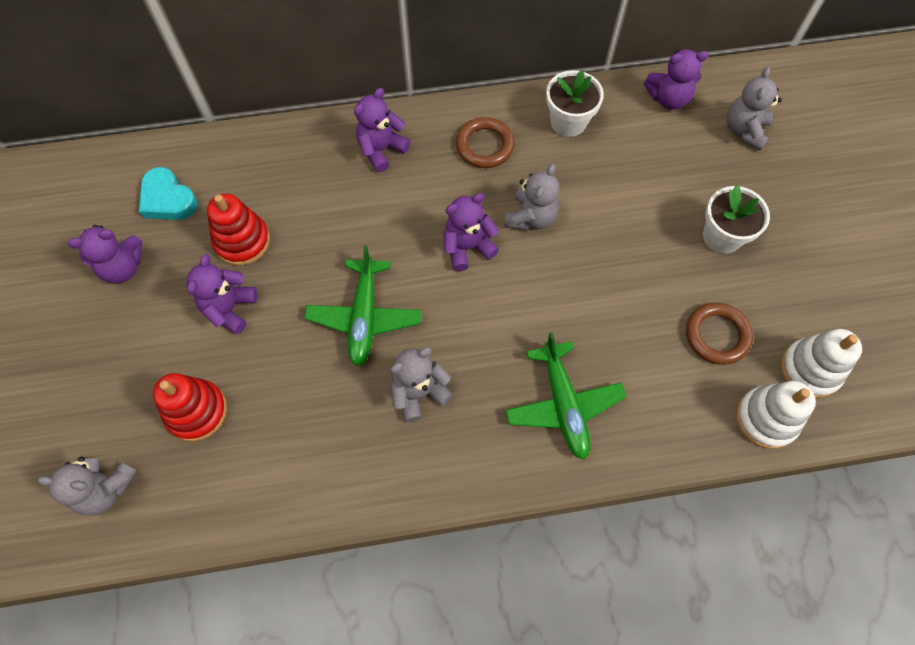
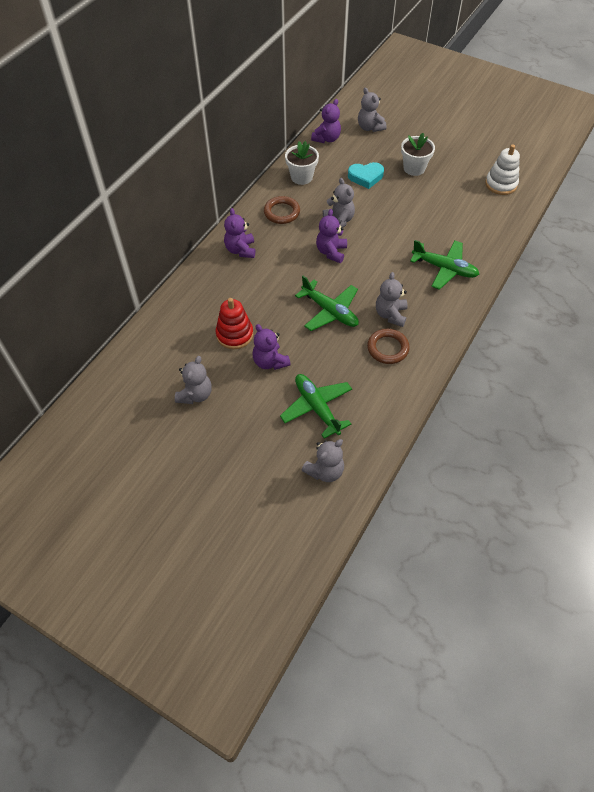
camera: 50 degrees left, 10 degrees down
(123, 267) = (195, 394): purple teddy bear -> grey teddy bear
(168, 199) = (172, 352): turquoise heart -> turquoise heart (365, 177)
(196, 411) = (317, 408): red stacking toy -> green plane
(717, 335) = (459, 200): brown ring -> brown ring (387, 348)
(766, 418) = (510, 211): white stacking toy -> none

